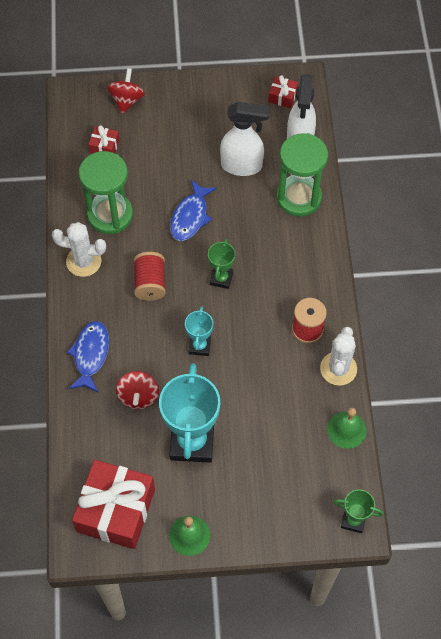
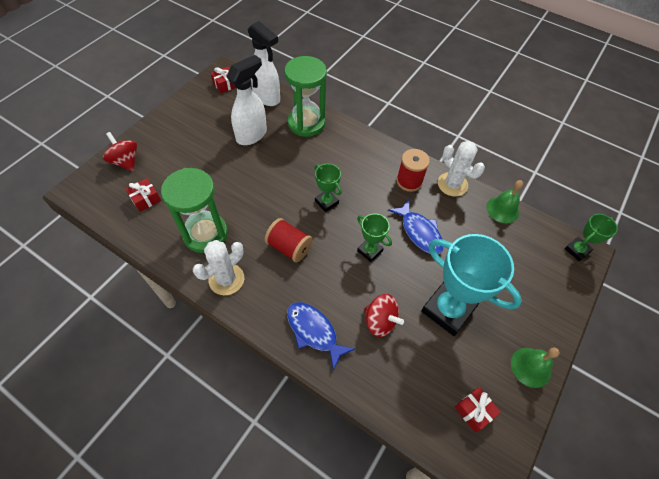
camera: 55 degrees left, 5 degrees down
(116, 510) = (474, 411): red gift -> red gift, size x0.44
(190, 216) = (260, 187): blue fish -> blue fish (419, 232)
(199, 346) = (369, 251): turquoise trophy -> green trophy

